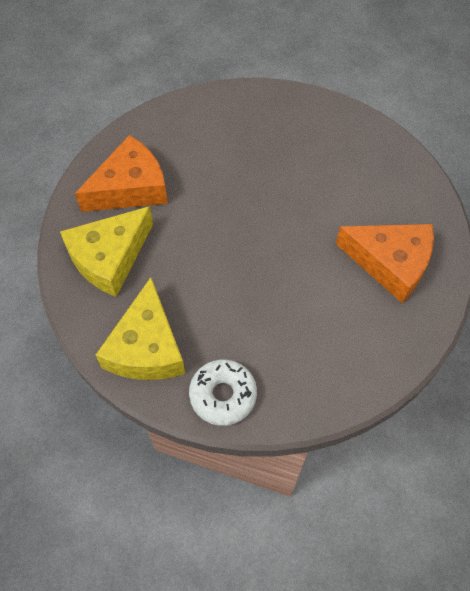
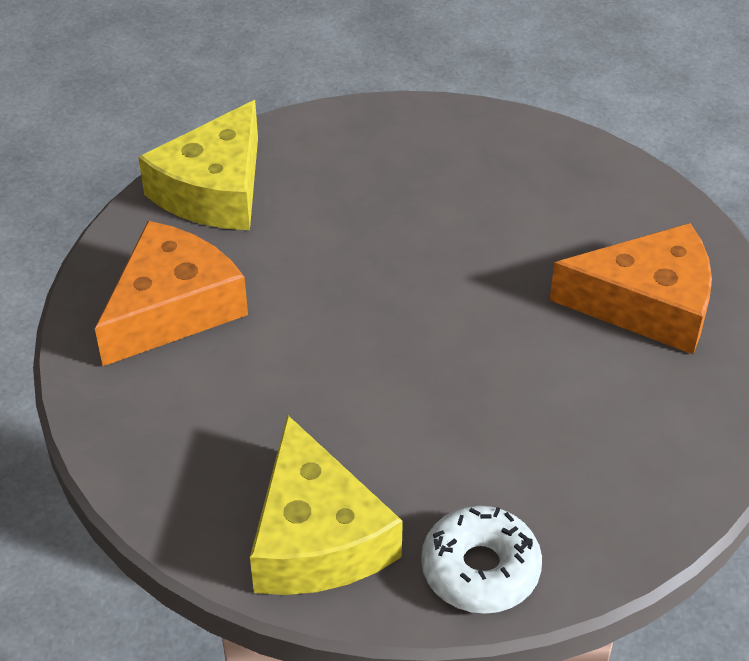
camera: 20 degrees left, 15 degrees down
(109, 258) = (186, 422): yellow cheese -> yellow cheese (214, 189)

